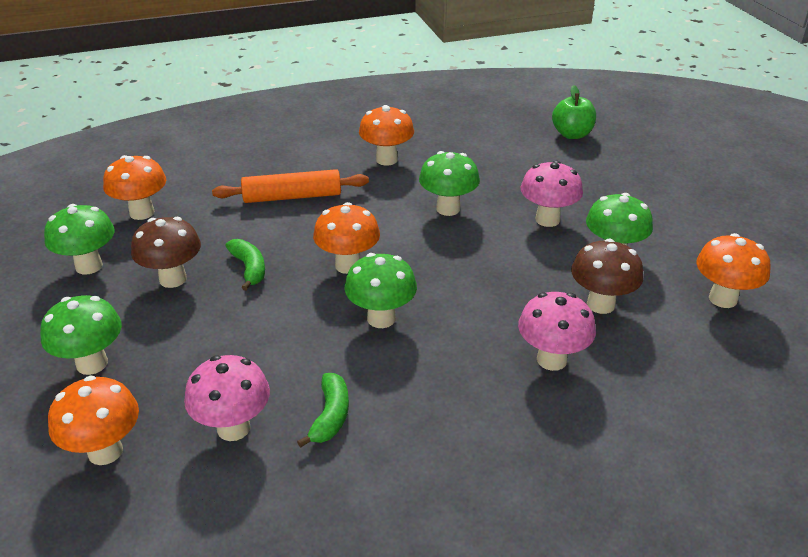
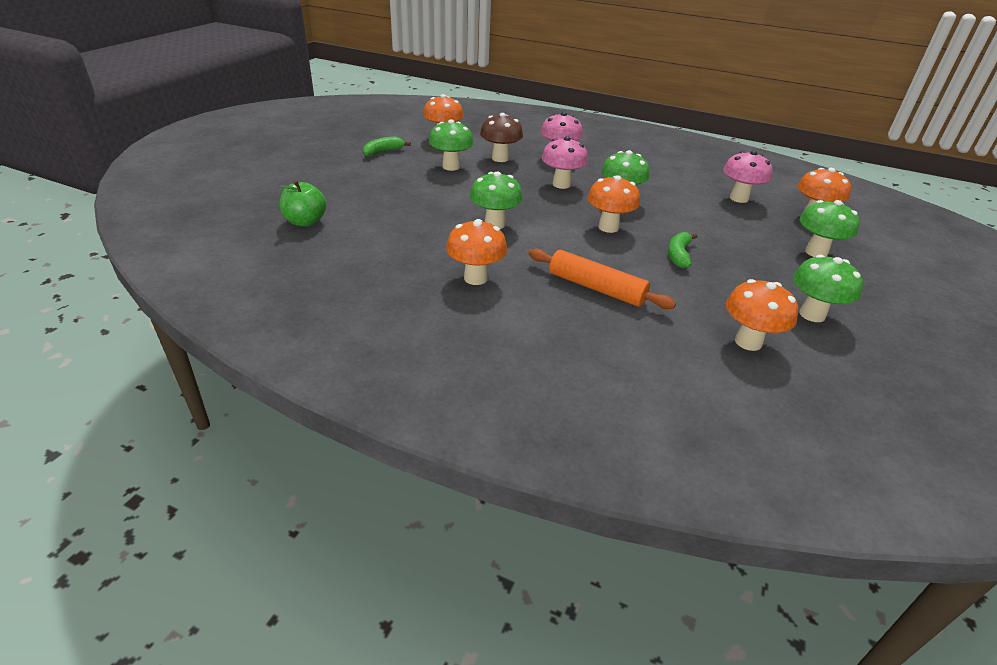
camera: 140 degrees left, 0 degrees up
(173, 279) = (741, 274): brown mushroom -> none
(330, 416) = (686, 183): green banana -> green banana (383, 152)
(547, 219) = (448, 192): pink mushroom -> pink mushroom (561, 184)

